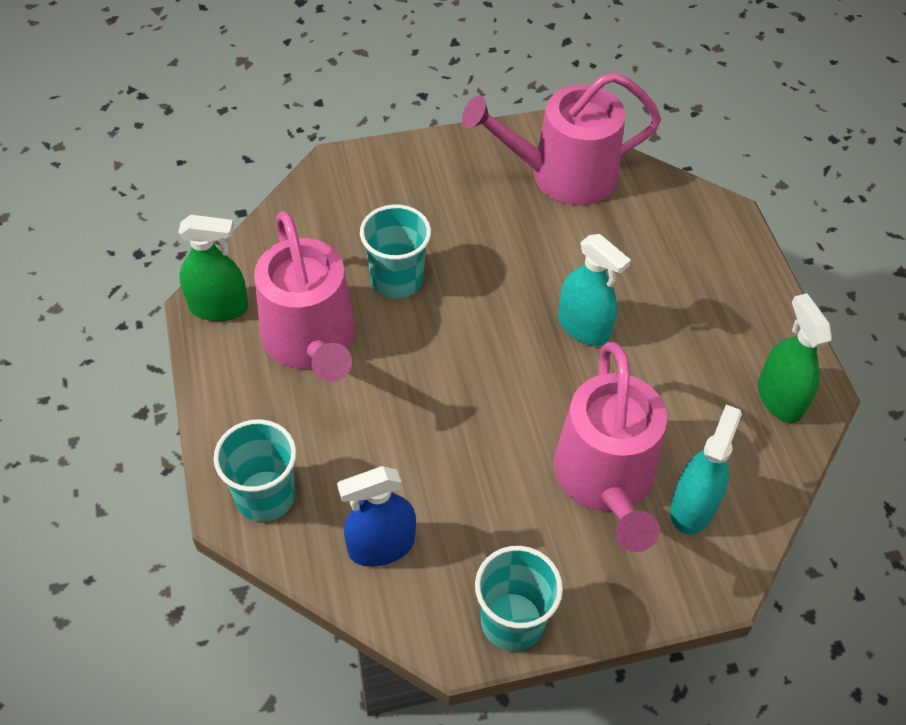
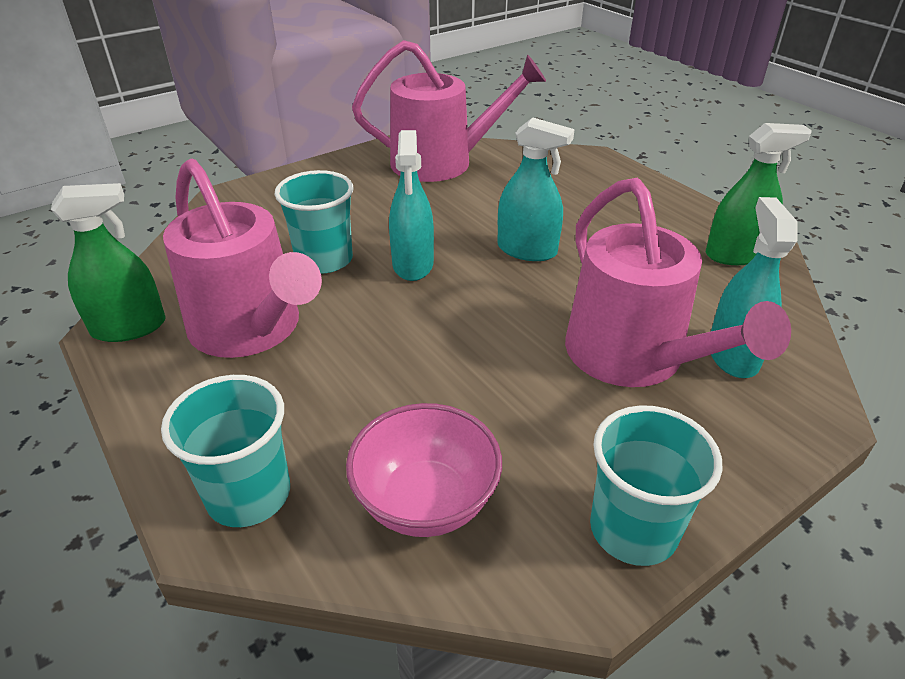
camera: 20 degrees left, 15 degrees down
(381, 546) = (426, 501): blue spray bottle -> pink bowl
(471, 311) = (413, 264): none -> turquoise spray bottle
(562, 175) = (442, 162): pink watering can -> pink watering can turned 150 degrees counterclockwise
(779, 398) = (735, 255): green spray bottle -> green spray bottle turned 120 degrees clockwise

